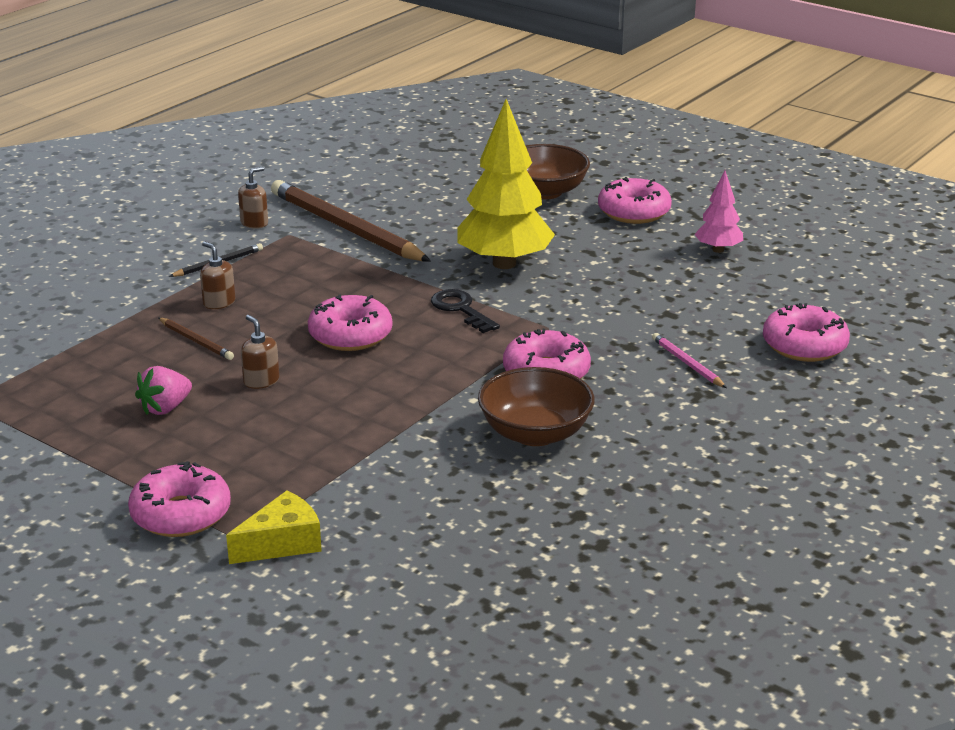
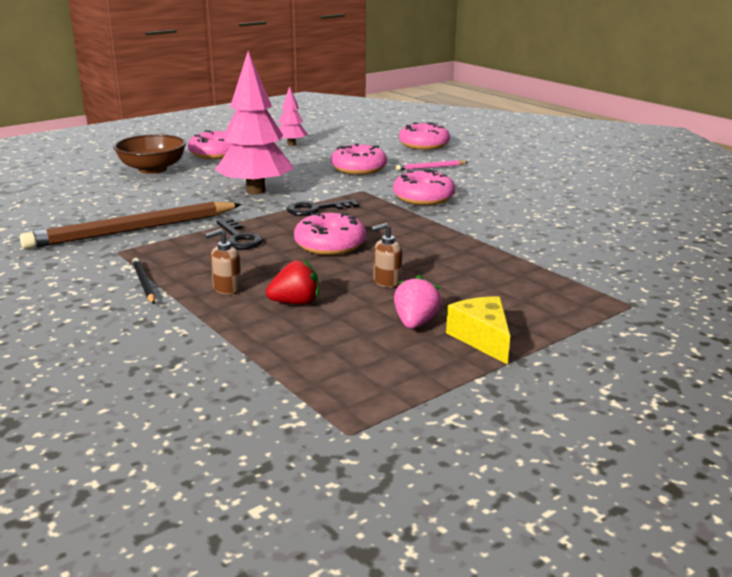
camera: 75 degrees left, 5 degrees down
(165, 408) = (415, 323): pink strawberry -> pink strawberry turned 135 degrees counterclockwise
(181, 514) = (595, 326): pink donut -> pink donut (358, 168)
(196, 341) = (295, 303): brown pencil -> red strawberry
(254, 223) = (74, 262): brown soap dispenser -> none
(282, 543) = (636, 292): yellow cheese -> yellow cheese (482, 338)
(348, 283) = (239, 238): none -> black key
(504, 263) = (255, 191): yellow tree -> pink tree
(535, 433) = (501, 209): brown bowl -> none

